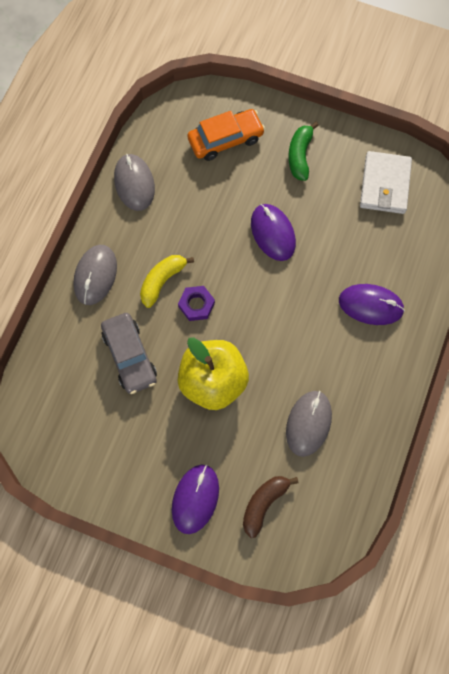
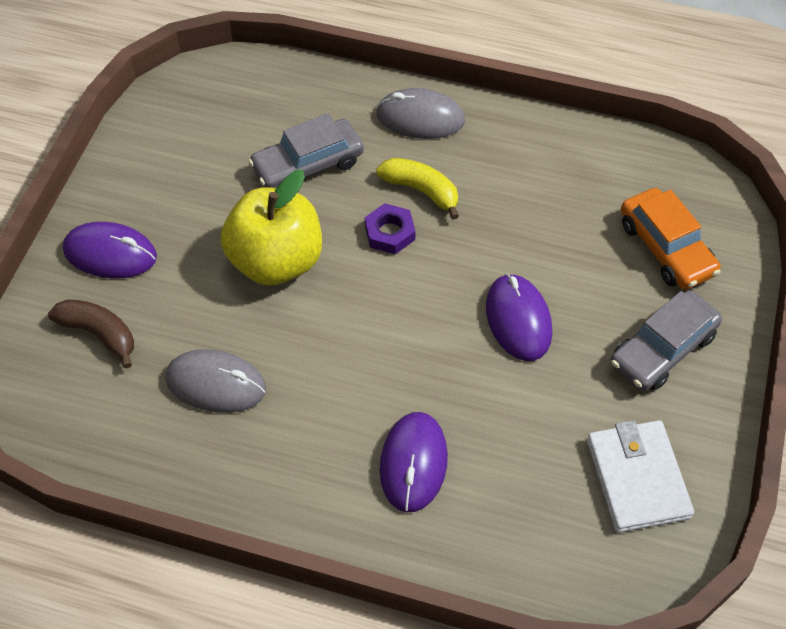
camera: 85 degrees right, 15 degrees down
(134, 183) = (567, 146): grey mouse -> none
(272, 233) = (518, 320): purple mouse -> purple mouse turned 75 degrees counterclockwise
(300, 155) = (662, 349): green banana -> grey car
(385, 184) = (637, 478): white wallet -> white wallet turned 75 degrees clockwise

